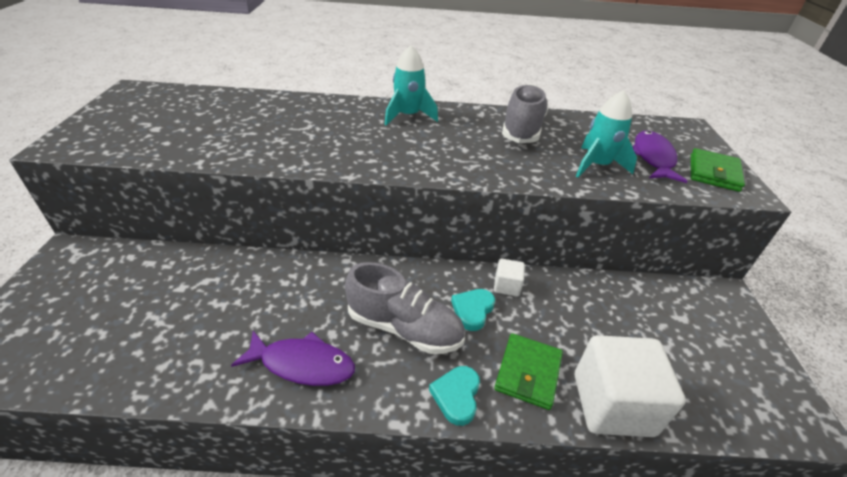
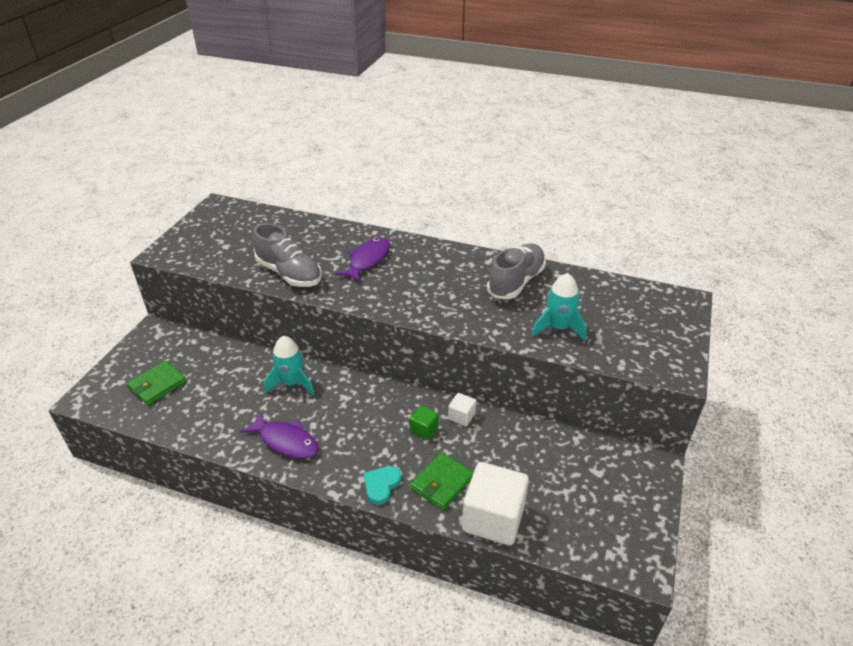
camera: 20 degrees right, 0 degrees up
(404, 328) = (366, 432): grey shoe -> grey shoe (289, 274)
(408, 116) = (422, 256): turquoise rocket -> turquoise rocket (292, 383)
(472, 310) = (424, 429): turquoise heart -> green cube
(653, 158) = (618, 328): purple fish -> purple fish (367, 260)
(713, 173) = (664, 351): green wallet -> green wallet (157, 385)

